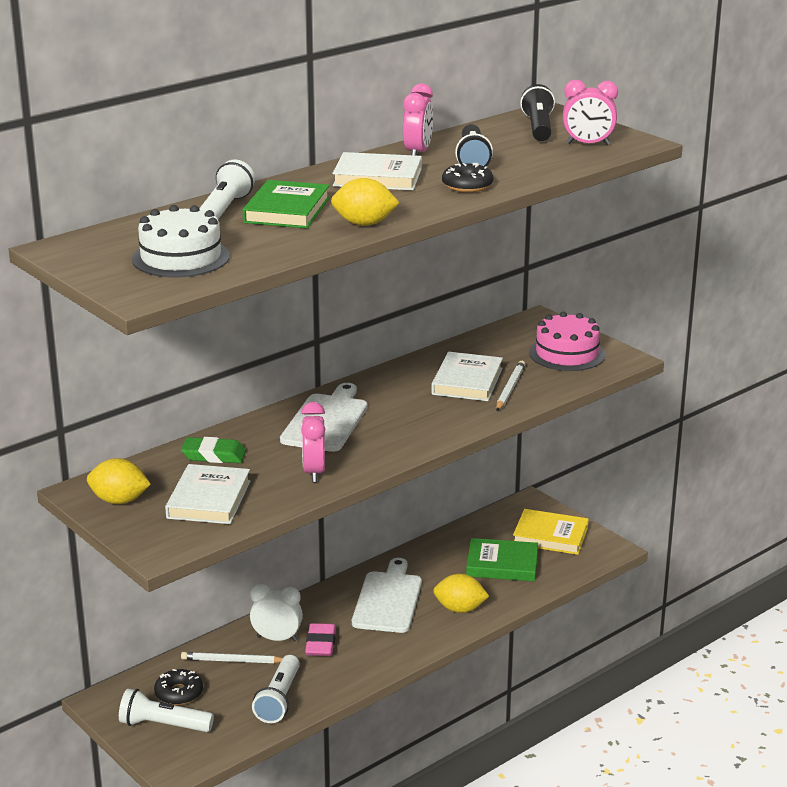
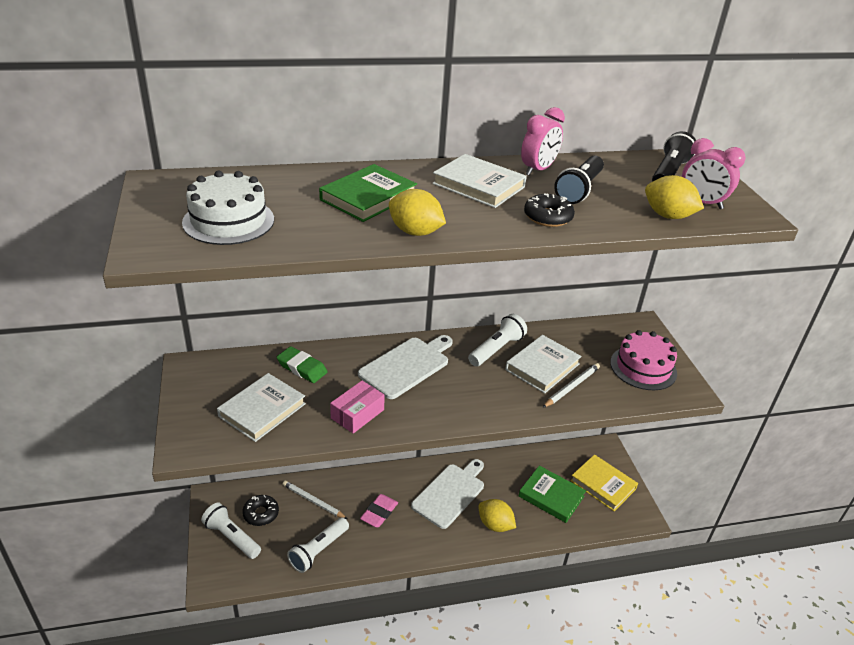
camera: 25 degrees right, 10 degrees up
(119, 501) = (203, 385): yellow lemon -> yellow lemon (668, 216)
(224, 210) = (321, 182): white flashlight -> white flashlight (496, 349)
(277, 639) = (354, 495): white clock -> none
(314, 472) = (357, 414): pink clock -> pink box

